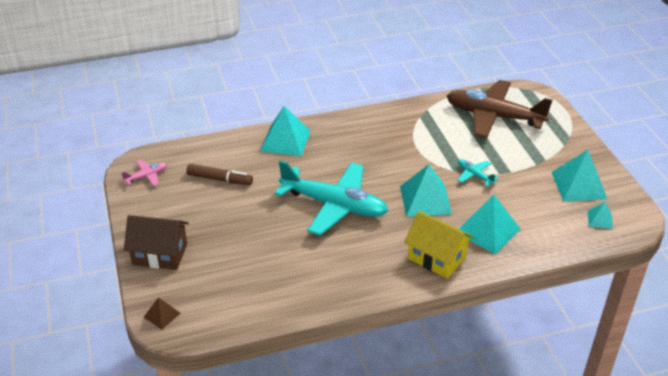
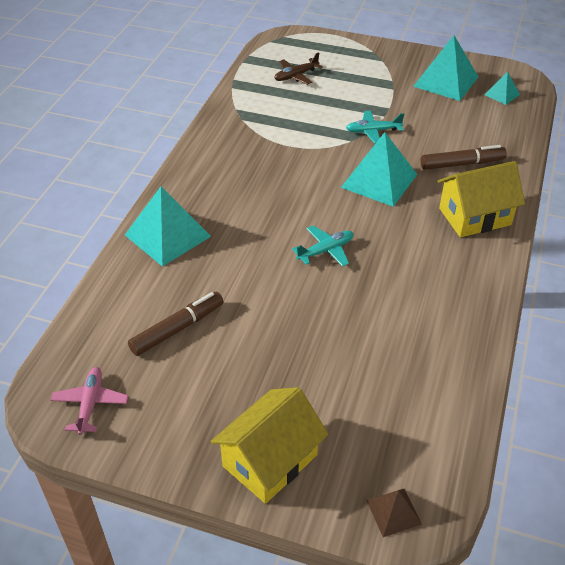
camera: 55 degrees left, 5 degrees up
(160, 254) = (270, 460): brown house -> yellow house
(334, 205) = (326, 250): turquoise plane -> turquoise plane, size x0.42
(487, 230) = (462, 164): turquoise pyramid -> brown marker
(493, 116) = (296, 76): brown plane -> brown plane, size x0.42

